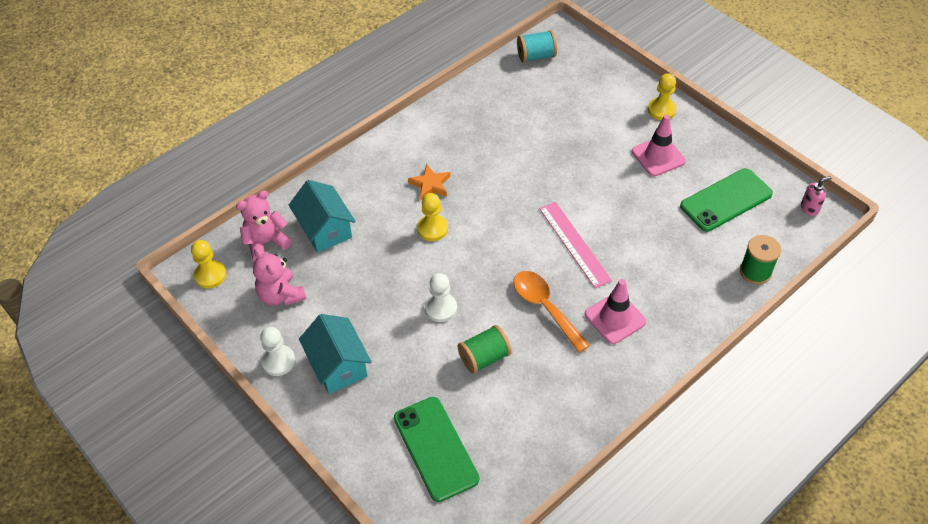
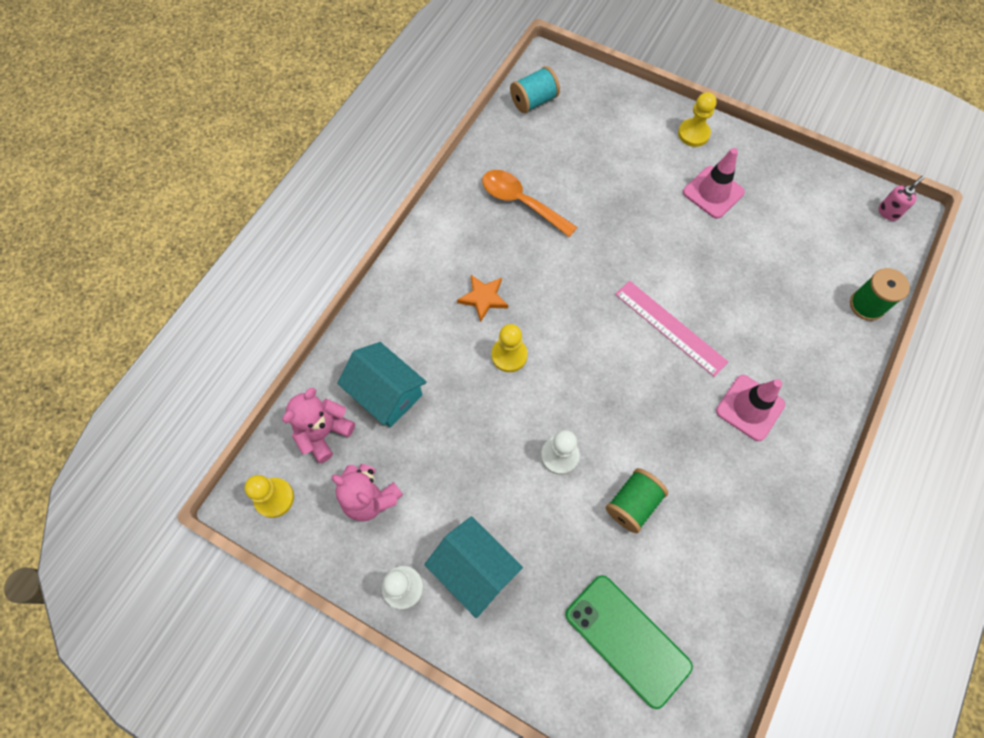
camera: 20 degrees left, 15 degrees up
(545, 308) = (672, 418): orange spoon -> orange spoon (521, 202)
(726, 200) = (803, 227): green phone -> none

